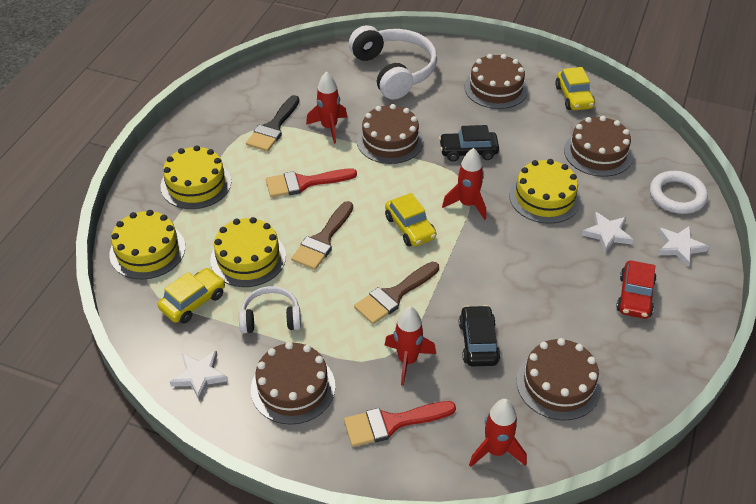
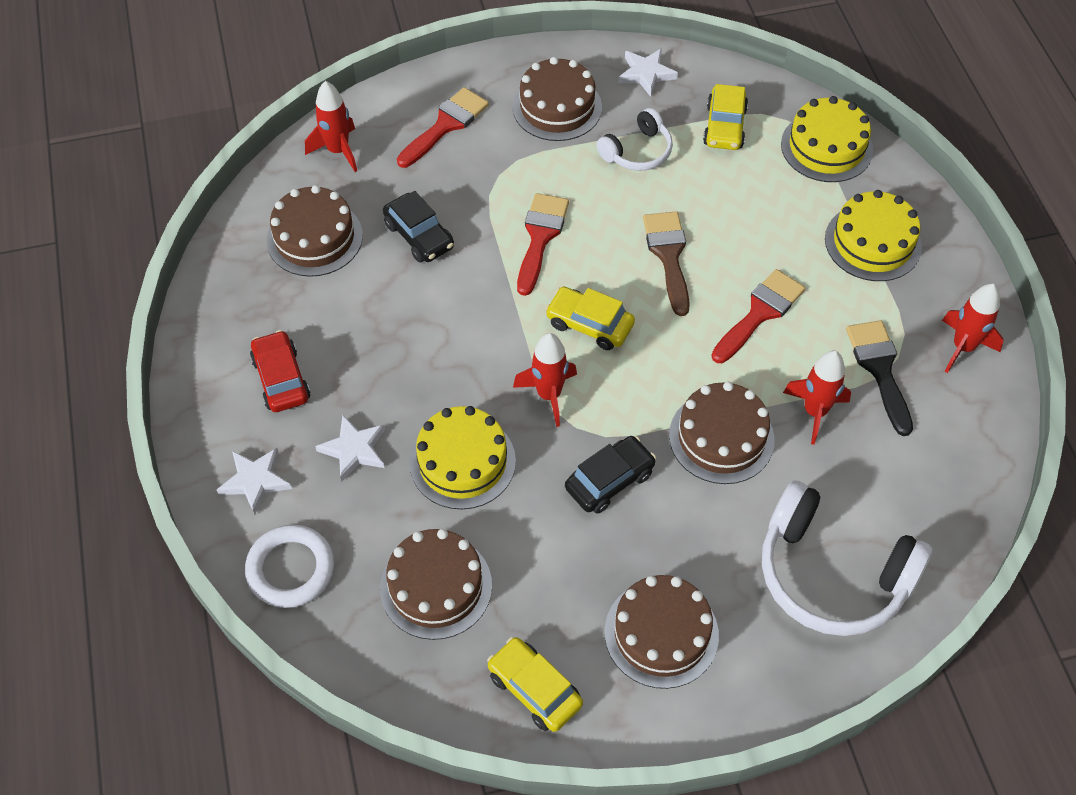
camera: 145 degrees right, 10 degrees up
(248, 258) = (722, 194): yellow cake -> none
(394, 295) = (540, 237): brown brush -> red brush
(407, 360) = (474, 183): red rocket -> red rocket (963, 347)

